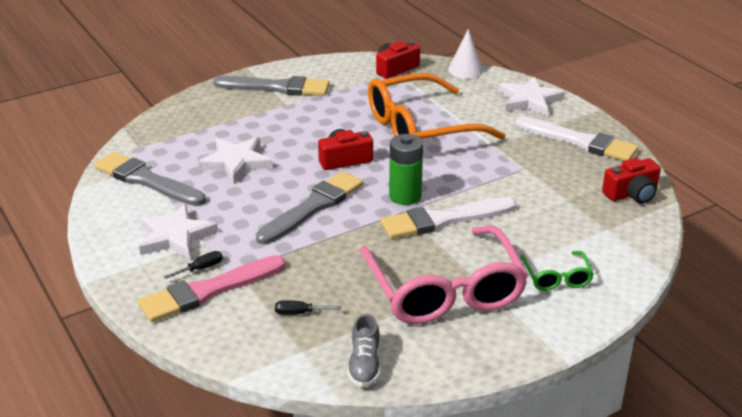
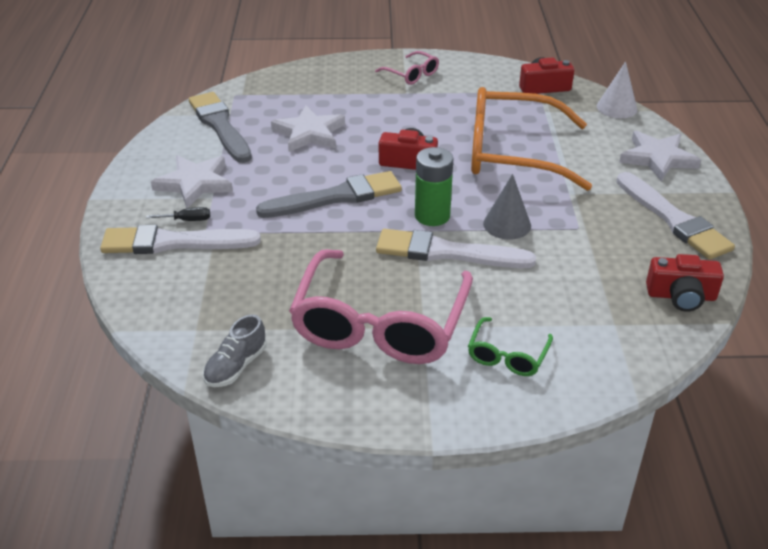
camera: 30 degrees right, 5 degrees up
(208, 291) = (173, 242): pink brush -> white brush
(277, 87) = (412, 74): grey brush -> pink glasses
(299, 313) = (228, 293): black screwdriver -> none
(467, 184) = (507, 224): none -> grey cone

